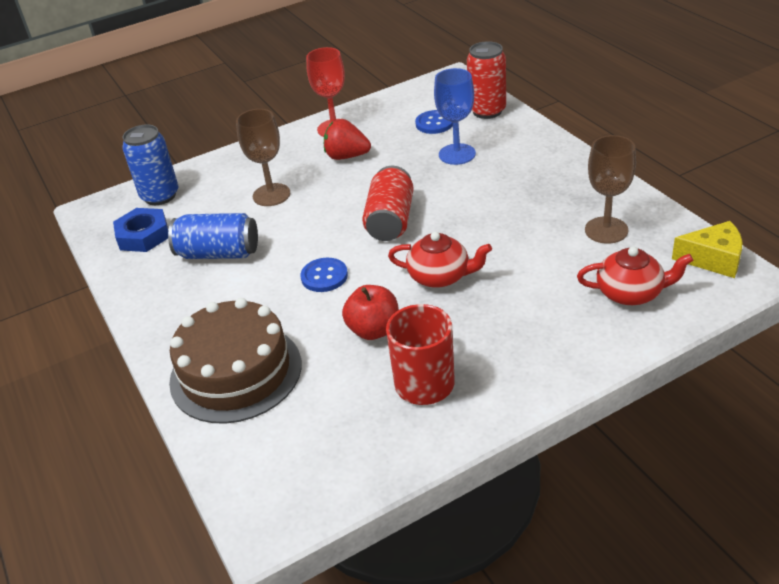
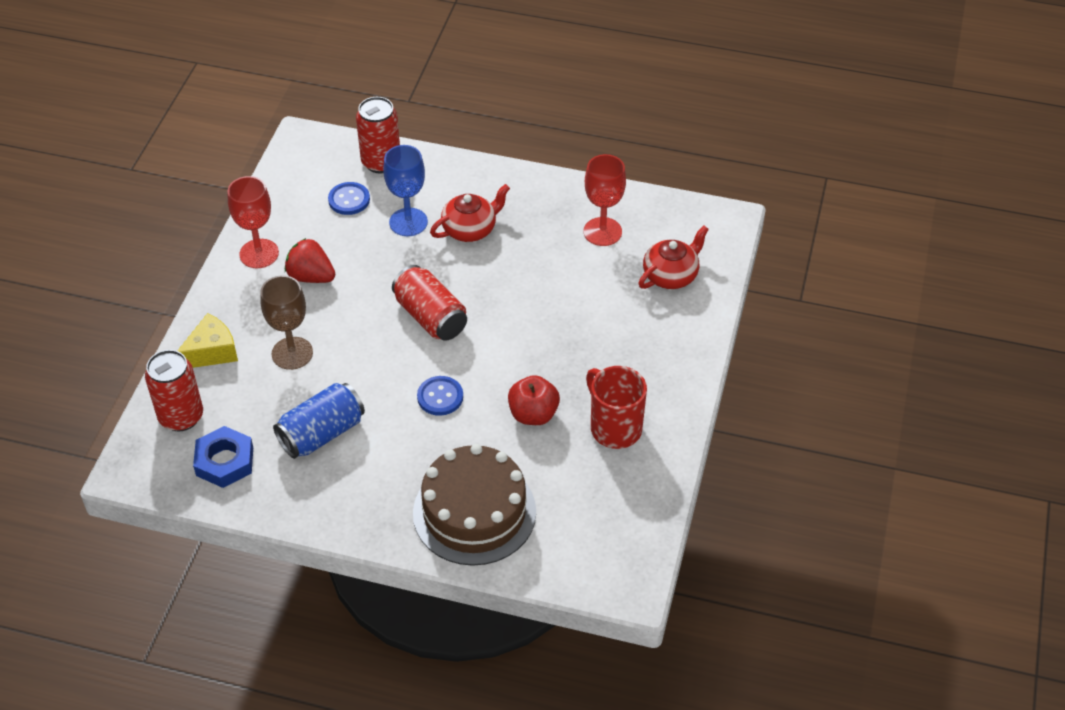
camera: 50 degrees left, 10 degrees up
(160, 196) = (181, 417): blue can -> red can
(347, 156) = (311, 276): red strawberry -> red strawberry turned 60 degrees clockwise
(440, 276) = (528, 342): red teapot -> red teapot (470, 229)
(606, 230) = (602, 232): brown goblet -> red goblet
(713, 259) = (695, 216): yellow cheese -> yellow cheese (211, 352)

